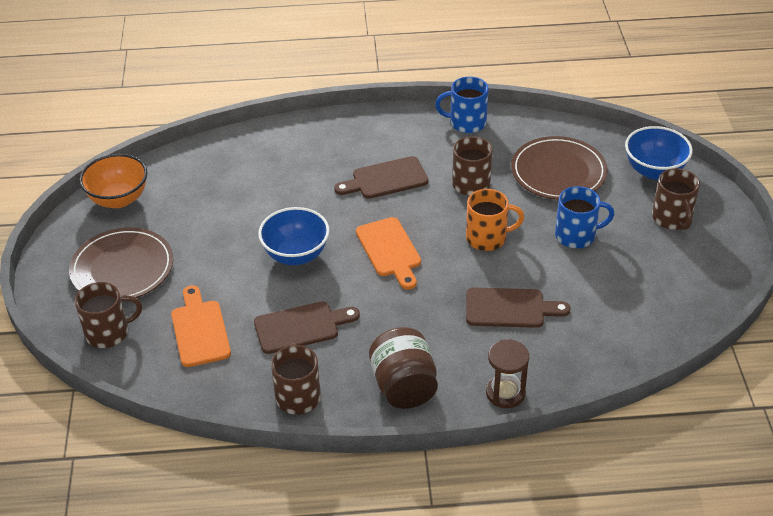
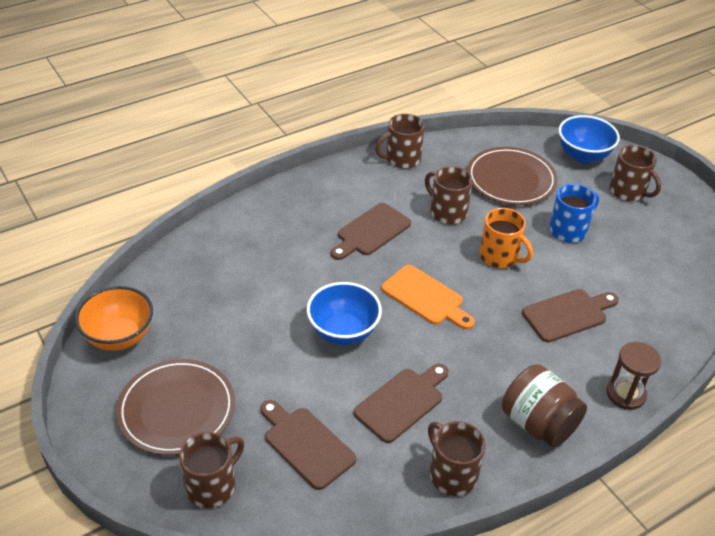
camera: 30 degrees left, 0 degrees up
(200, 330) = (306, 444): orange cutting board -> brown cutting board
(466, 123) = (402, 159): blue mug -> brown mug
(487, 238) = (500, 257): orange mug -> orange mug turned 75 degrees clockwise

